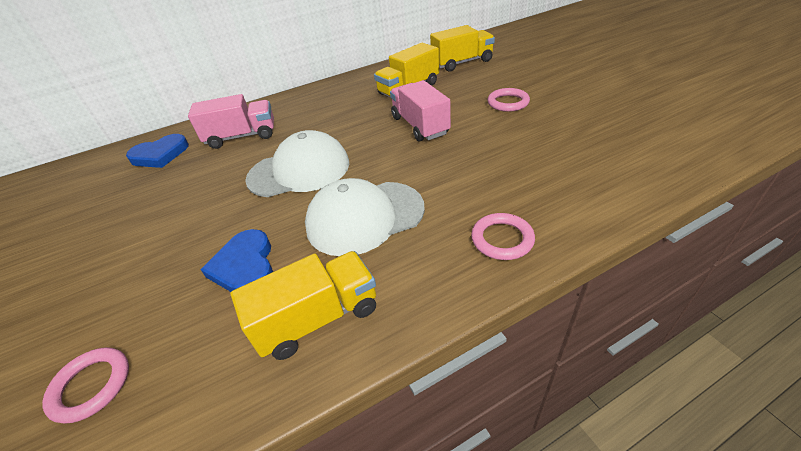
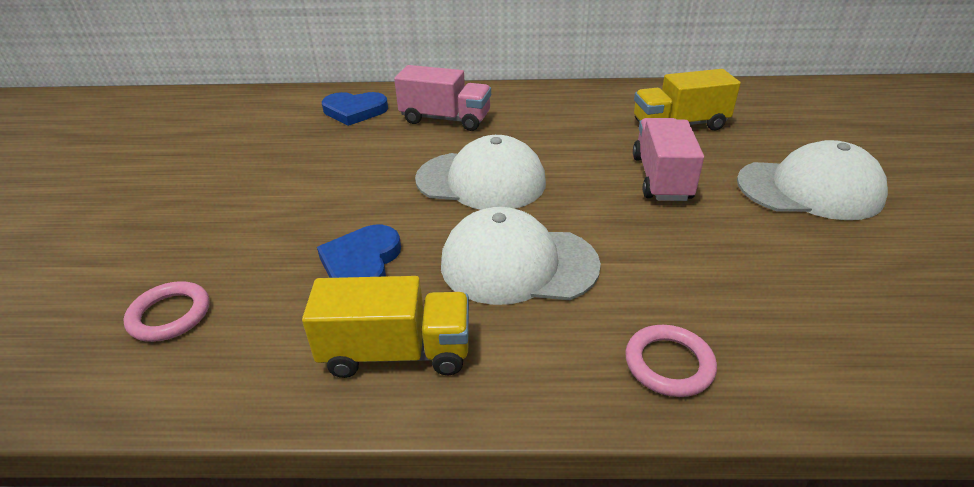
camera: 25 degrees right, 5 degrees down
(462, 63) = (780, 112): yellow truck -> none
(508, 103) = (809, 189): pink ring -> white cap

